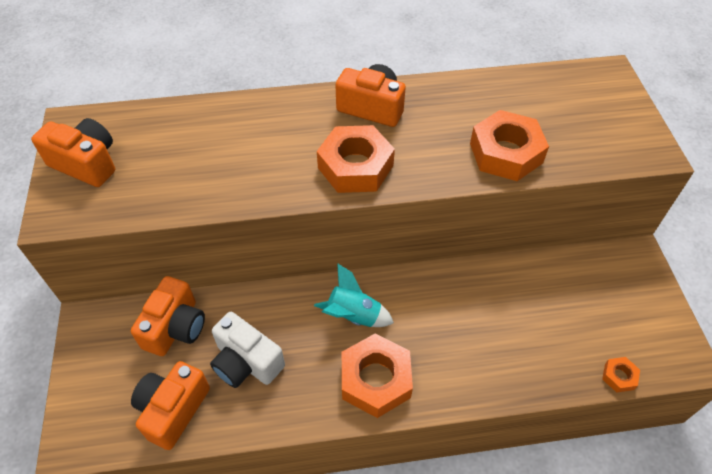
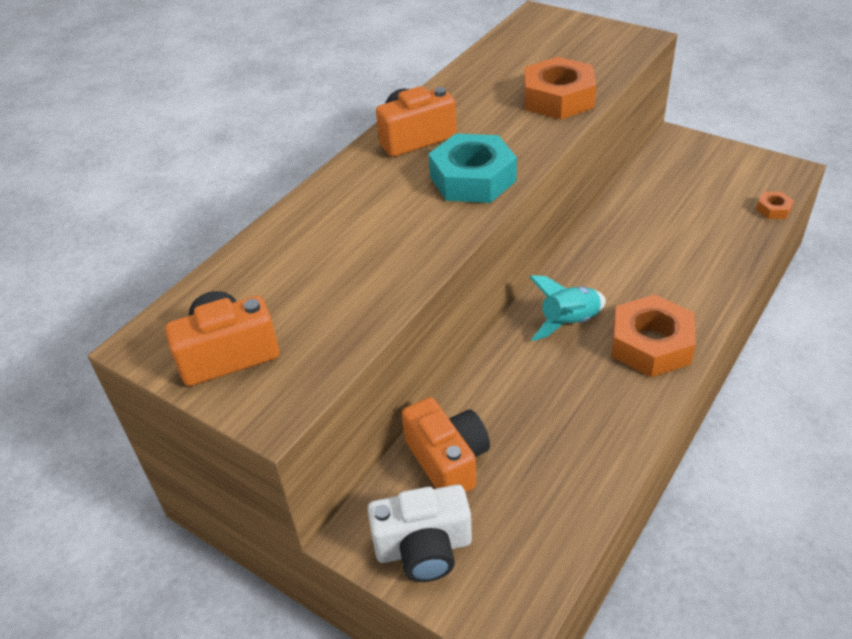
camera: 45 degrees left, 10 degrees down
(173, 410) = (548, 511): orange camera -> none
(246, 362) = (546, 424): white camera -> white camera (424, 548)
(355, 166) = (473, 179): orange nut -> turquoise nut

